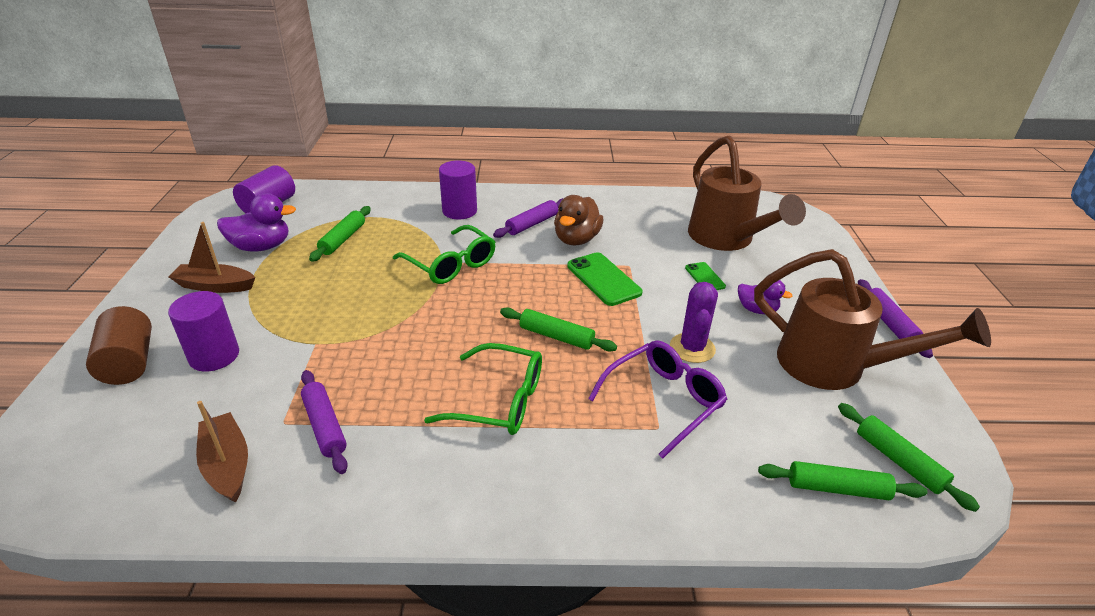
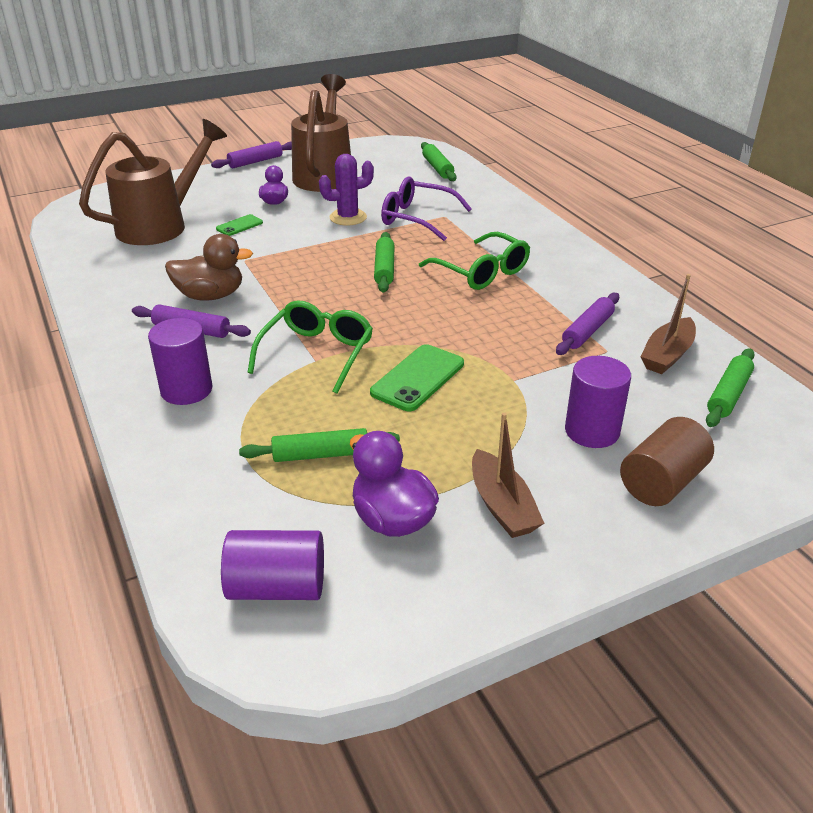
camera: 115 degrees left, 0 degrees up
(499, 401) = (481, 272): green glasses -> green glasses turned 150 degrees clockwise
(603, 279) = (278, 267): green phone -> green phone (417, 378)
(899, 461) = (398, 156): green rolling pin -> green rolling pin (728, 395)

